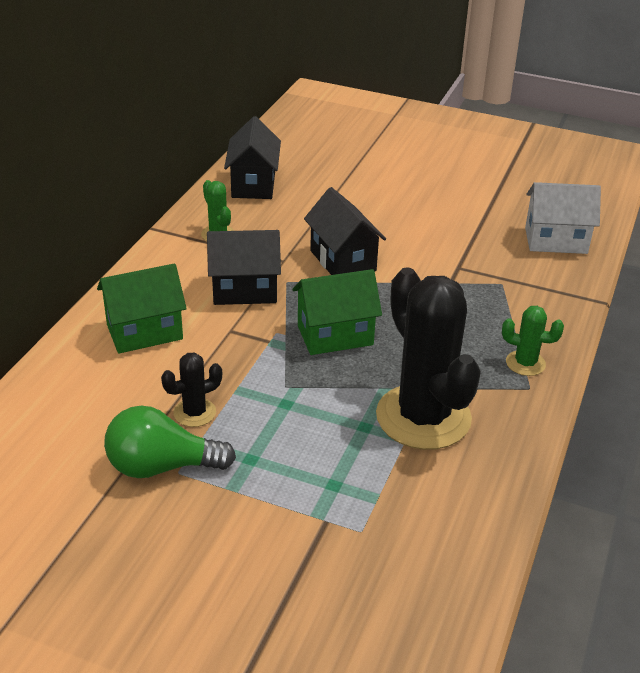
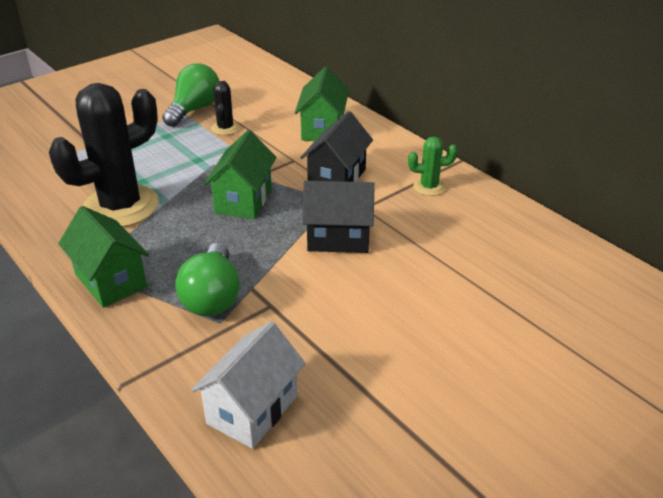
camera: 120 degrees right, 0 degrees up
(253, 184) = (510, 229): black house -> none
(423, 417) = (121, 206): black cactus -> black cactus turned 45 degrees counterclockwise
(481, 298) = (212, 297): none -> green light bulb
(525, 363) = (111, 281): green cactus -> green house

